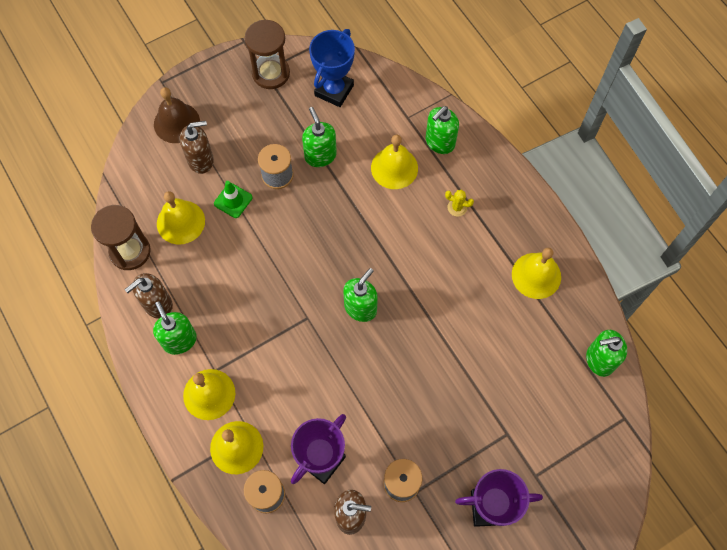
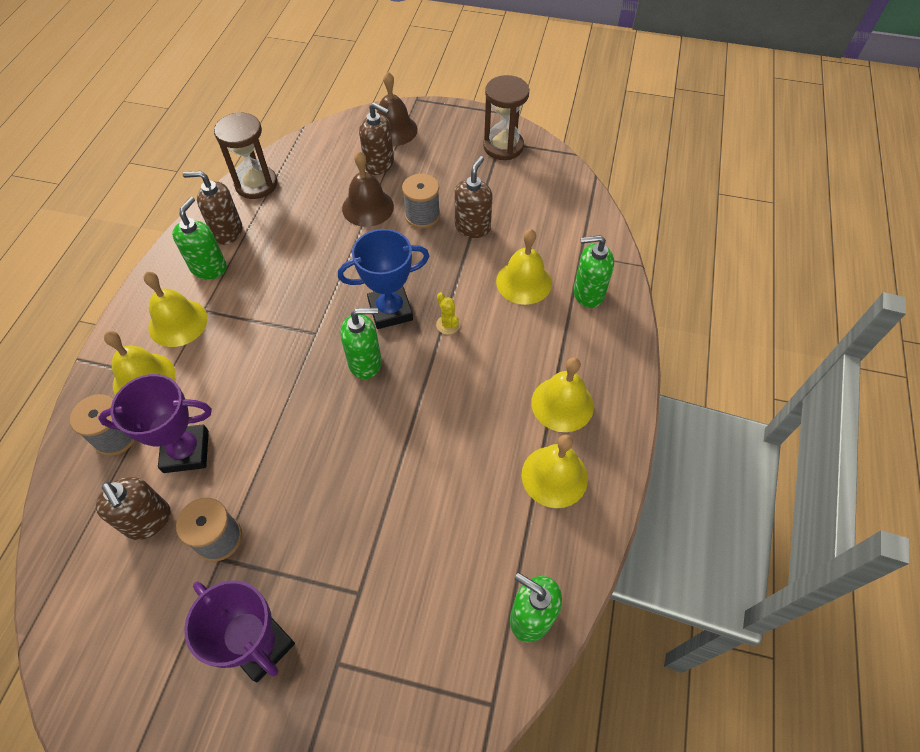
camera: 45 degrees right, 10 degrees down
(180, 222) = (313, 192): yellow bell -> yellow bell (562, 404)
(233, 200) = (368, 207): green traffic cone -> brown bell
(320, 155) = (472, 227): green soap dispenser -> brown soap dispenser
(334, 90) = (540, 191): blue trophy -> blue trophy (390, 310)
(457, 207) = (544, 355): yellow cactus -> yellow cactus (448, 325)

